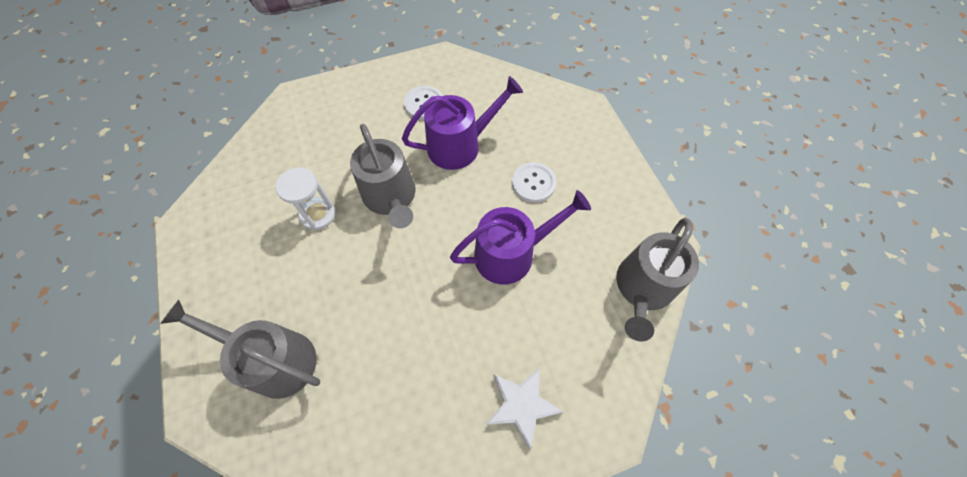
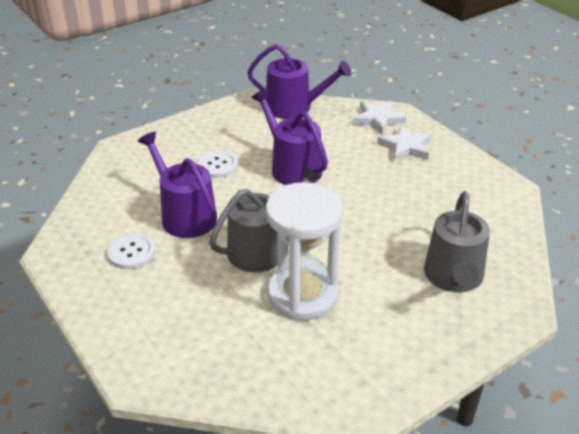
camera: 105 degrees left, 25 degrees down
(318, 215) = (302, 295): white hourglass -> white hourglass, size x1.81
(597, 392) = (378, 119): none -> white star
(642, 288) = (294, 107): grey watering can -> purple watering can

